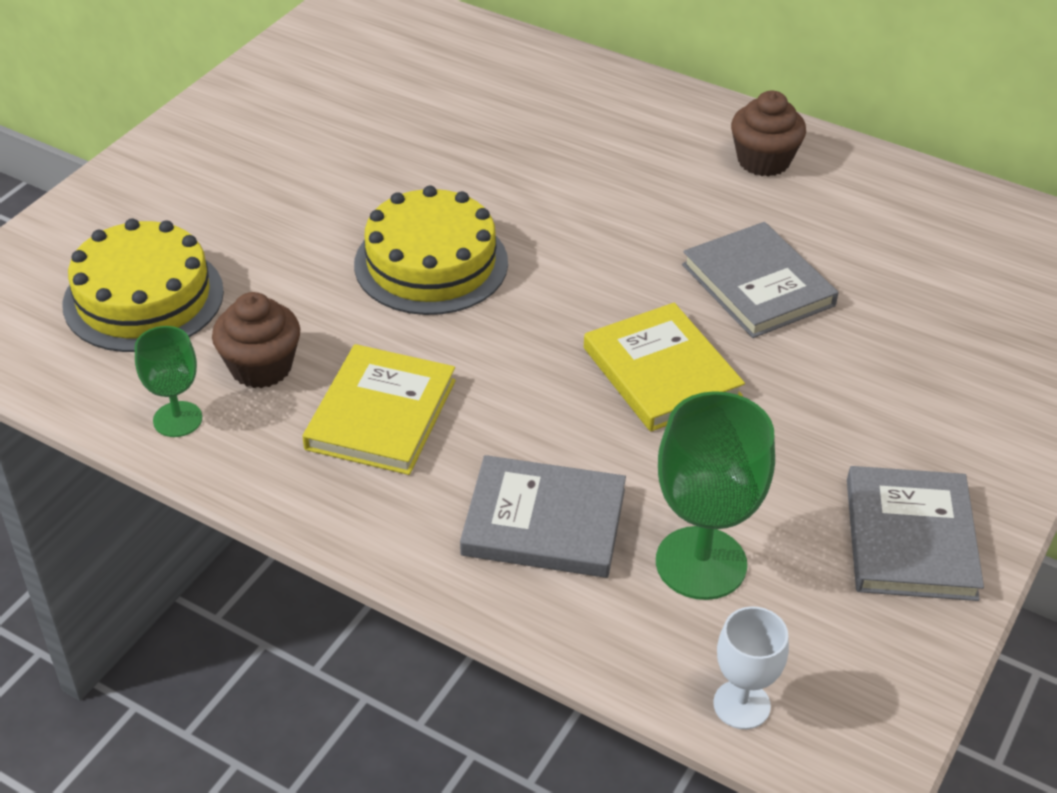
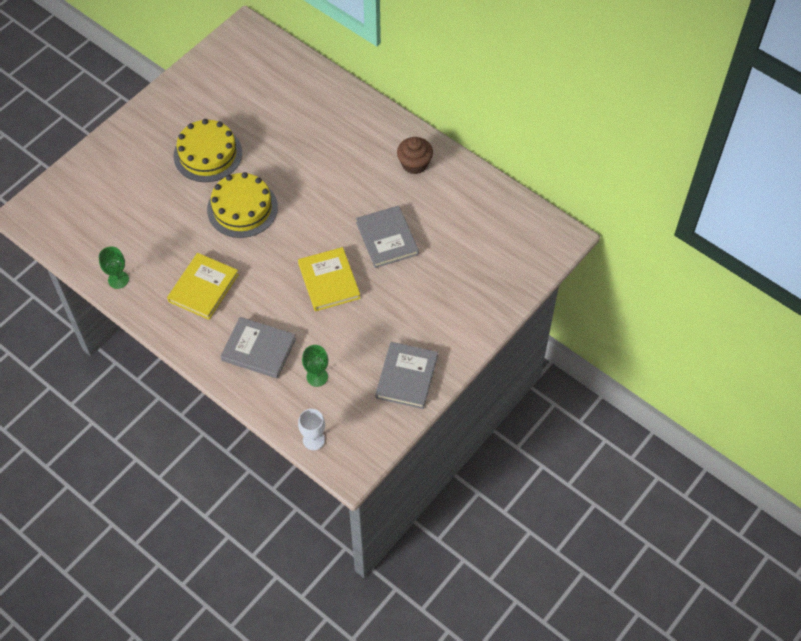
camera: 10 degrees right, 15 degrees up
(143, 298) = (112, 212): yellow cake -> yellow cake (208, 154)
(261, 367) = (157, 257): brown cupcake -> none
(701, 563) = (317, 377): green goblet -> green goblet, size x0.58

